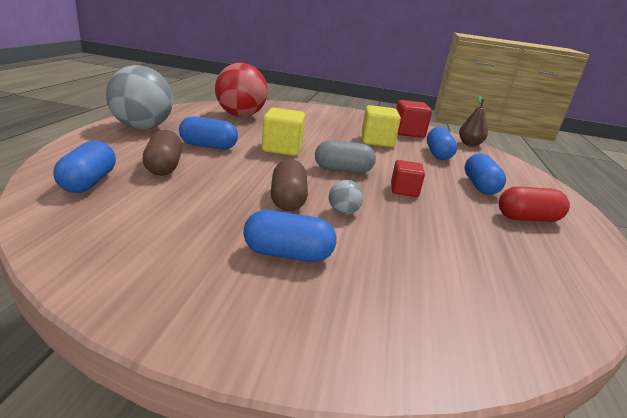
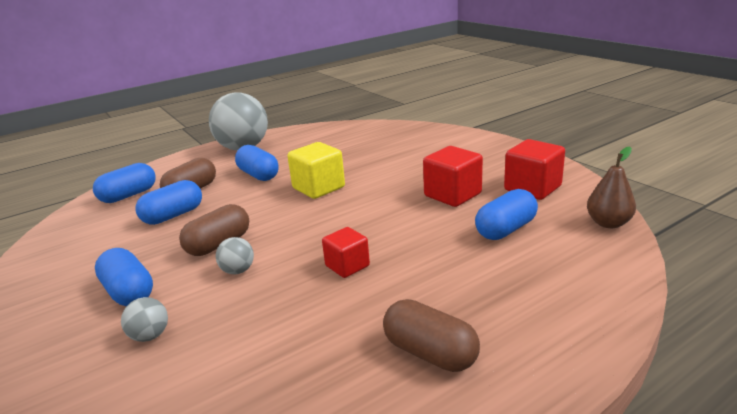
camera: 50 degrees right, 0 degrees up
(240, 115) = (352, 141): red ball -> none
(343, 170) = (330, 225): grey capsule -> none
(377, 141) = (452, 195): yellow cube -> red cube
(378, 273) = (150, 336): none -> grey ball
(479, 186) = (464, 289): blue capsule -> blue capsule (173, 216)
(527, 218) = (430, 353): red capsule -> brown capsule

